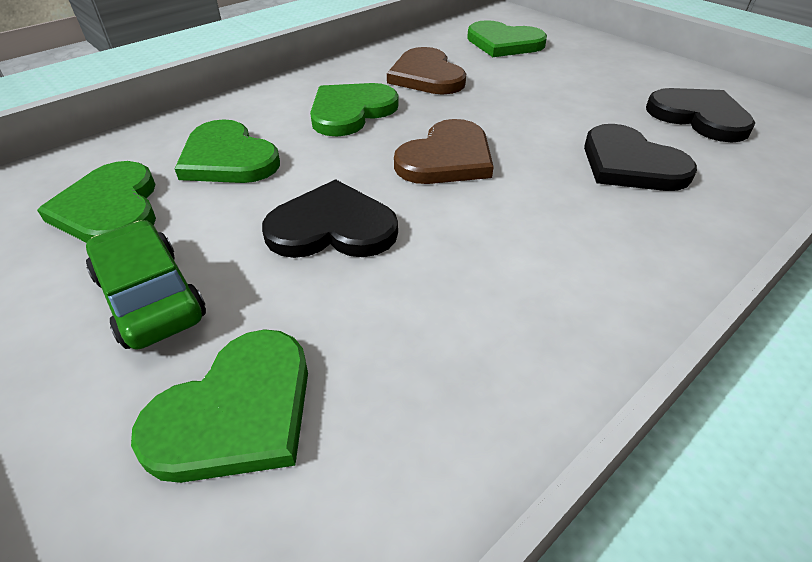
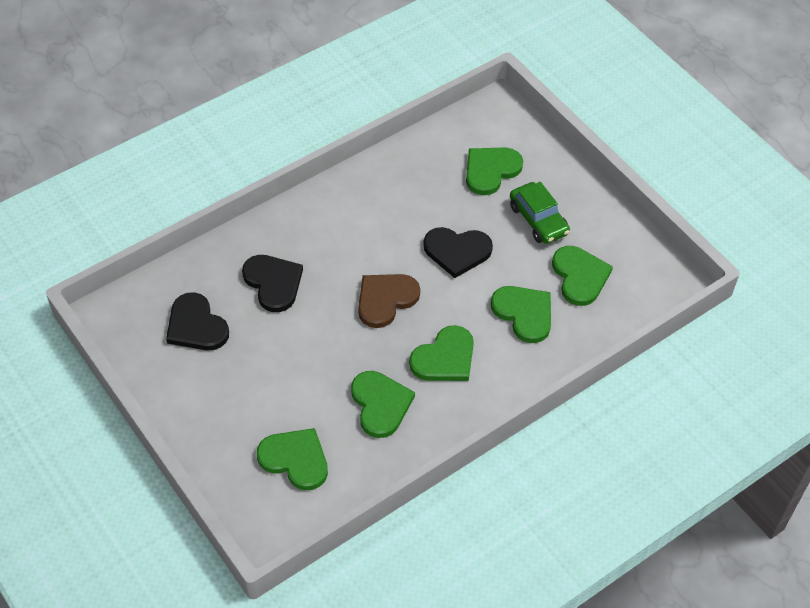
camera: 175 degrees left, 10 degrees up
(426, 76) = (380, 404): brown heart -> green heart

